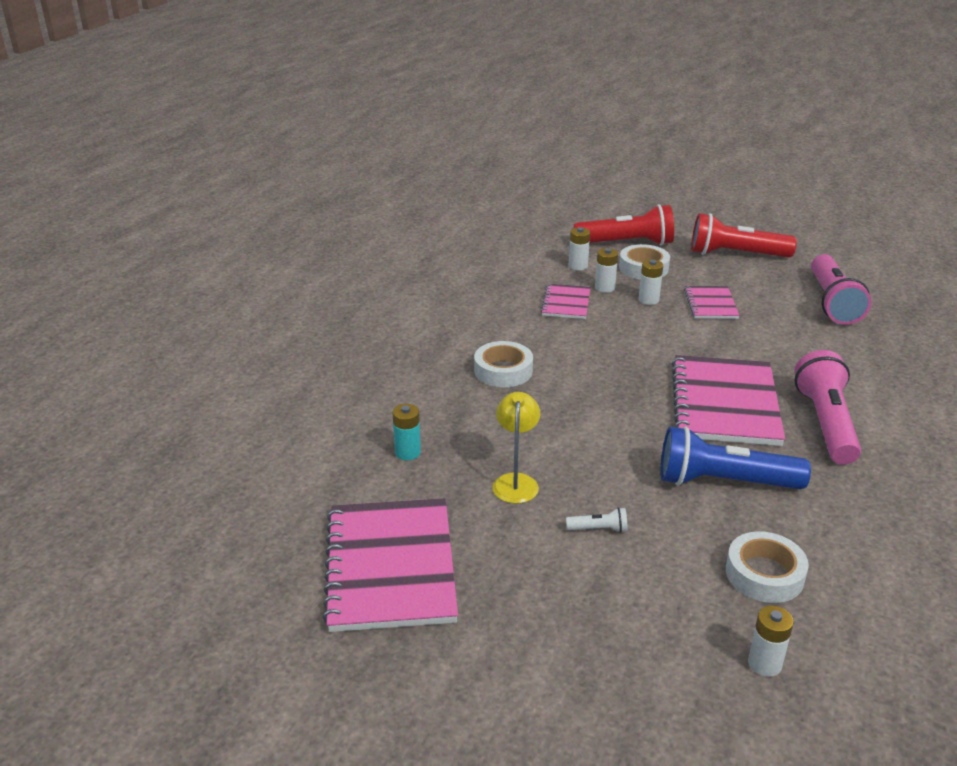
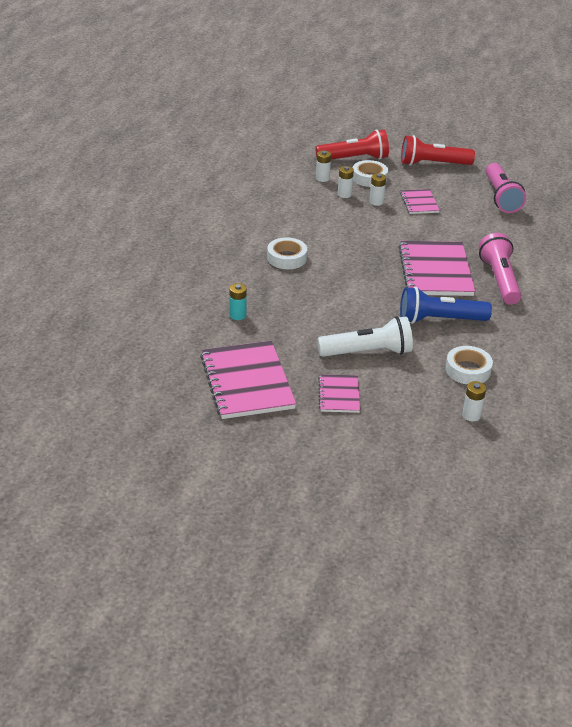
camera: 10 degrees left, 5 degrees up
(516, 481) = (311, 328): yellow lamp -> none
(566, 303) = (319, 207): pink notebook -> pink notebook (339, 395)
(599, 529) = (368, 352): white flashlight -> white flashlight, size x2.49

